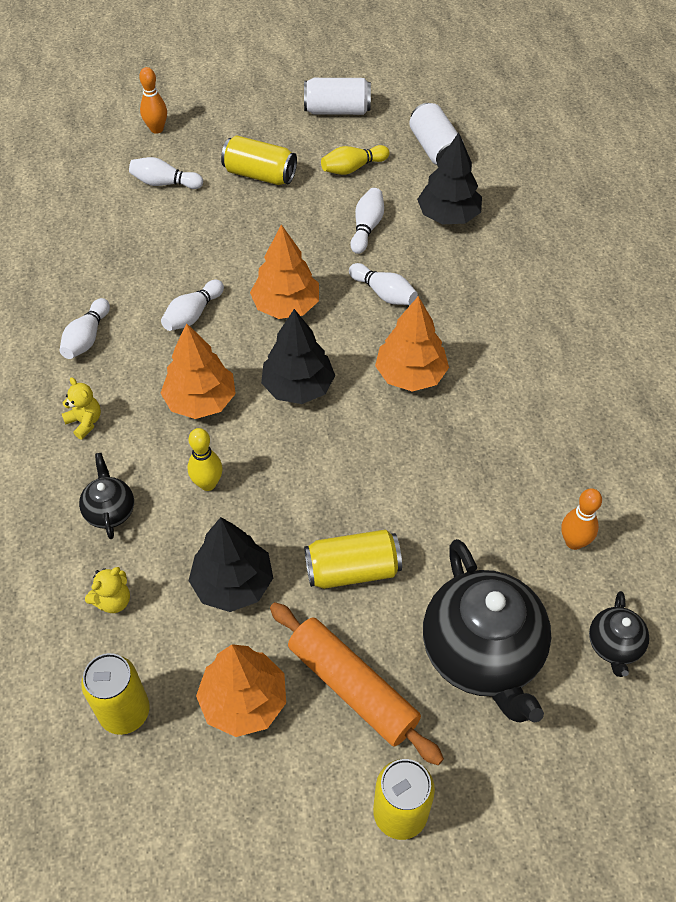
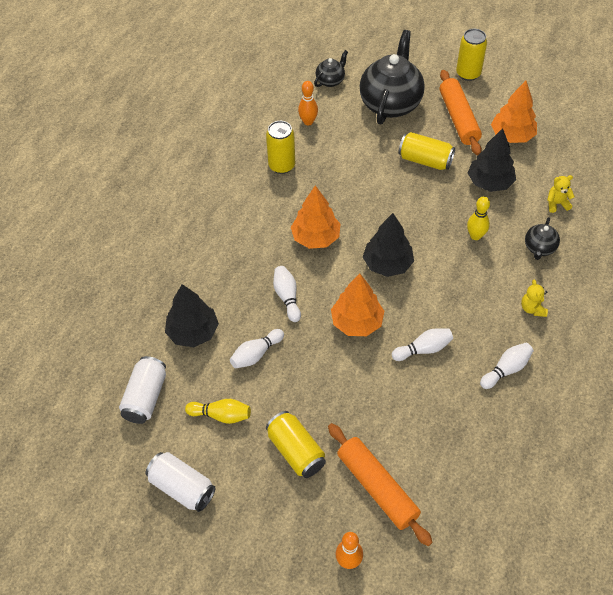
camera: 145 degrees left, 0 degrees up
(125, 712) = (571, 156): yellow can -> yellow can (282, 165)
(165, 183) = (377, 487): white bowling pin -> orange rolling pin
(201, 401) = (452, 285): orange tree -> none

